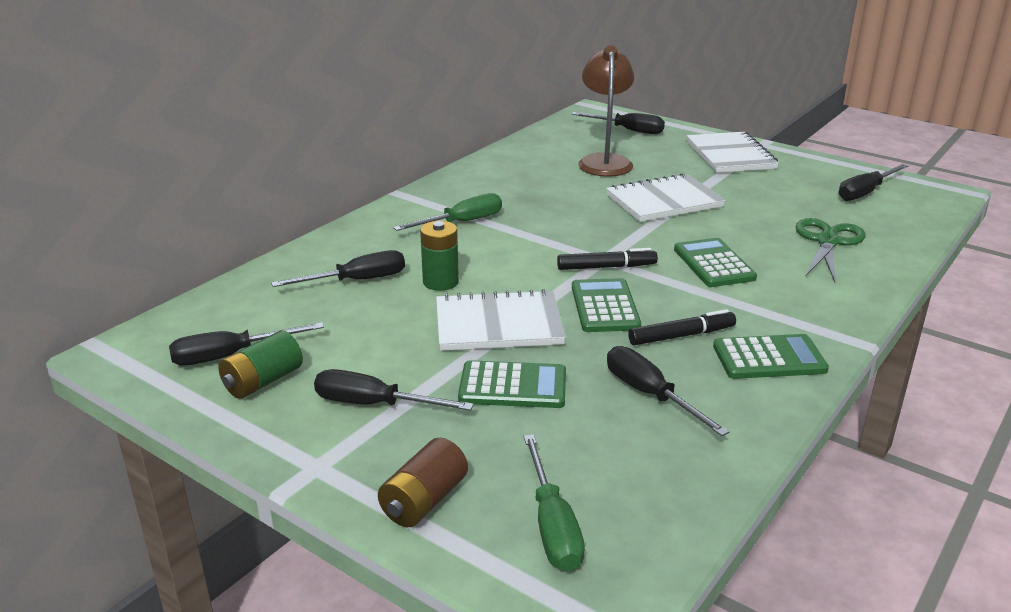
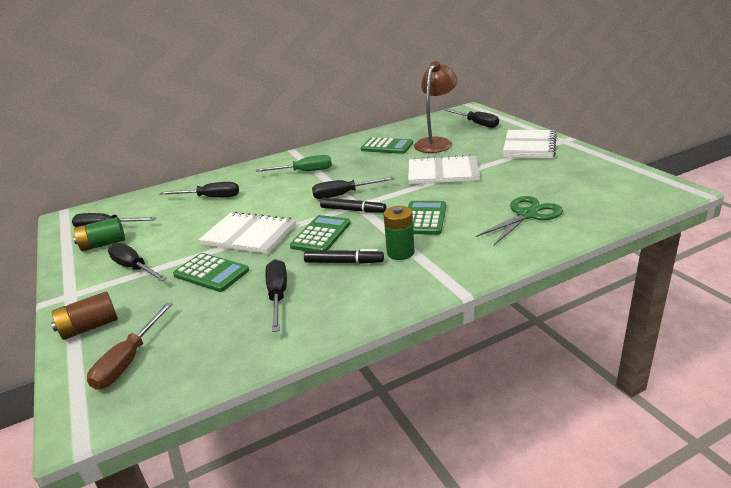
camera: 30 degrees right, 0 degrees up
(440, 282) = (250, 205): green battery -> green battery (400, 253)
(552, 525) = (129, 360): green screwdriver -> brown screwdriver
(769, 358) = (381, 289): green calculator -> green calculator (387, 146)
(865, 192) = (603, 183): black screwdriver -> black screwdriver (344, 194)

